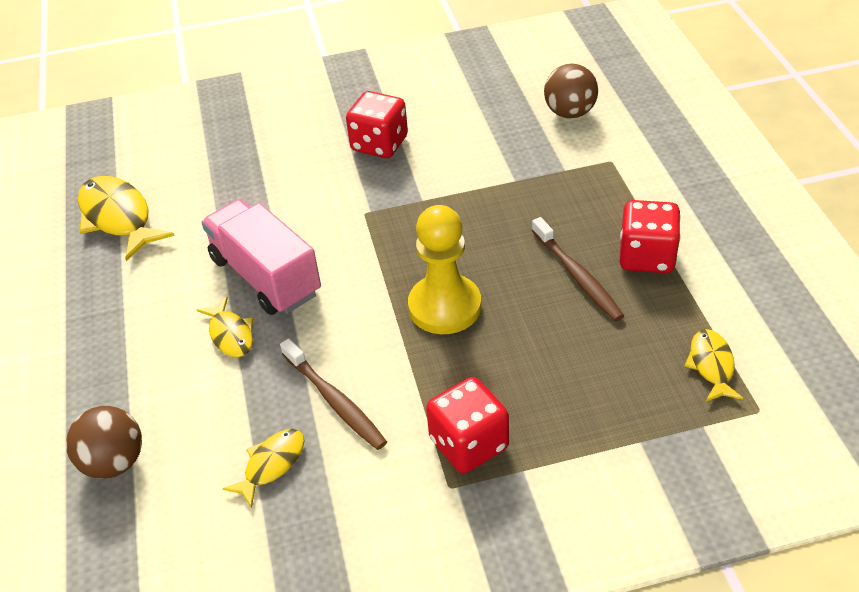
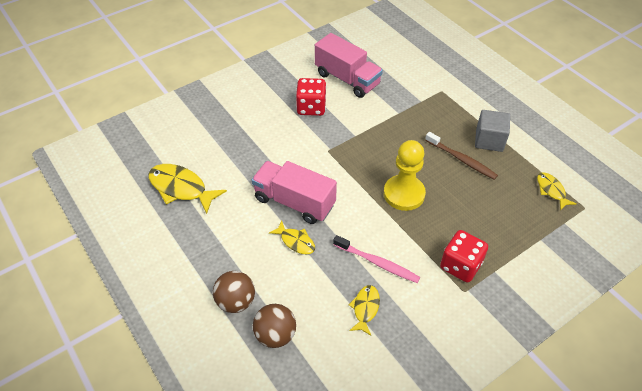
camera: 25 degrees left, 5 degrees up
(334, 400) = (377, 263): brown toothbrush -> pink toothbrush
(462, 113) = (347, 79): none -> pink truck
(570, 113) = (404, 67): brown ball -> brown ball (236, 301)
(646, 256) = (489, 140): red dice -> grey cube

